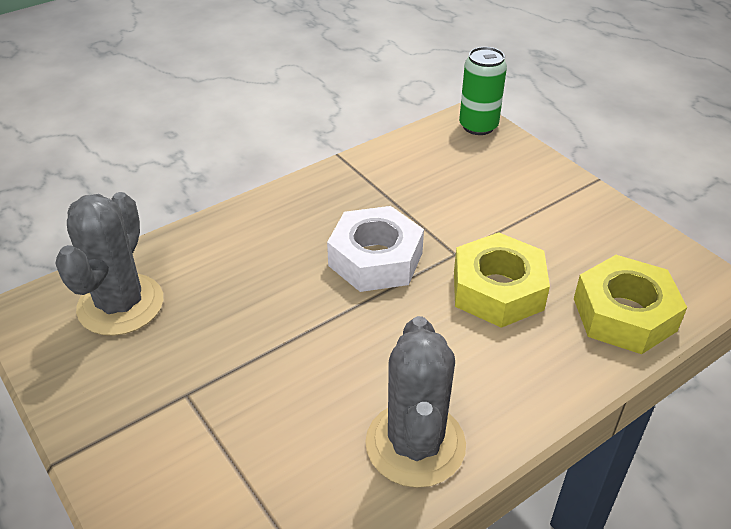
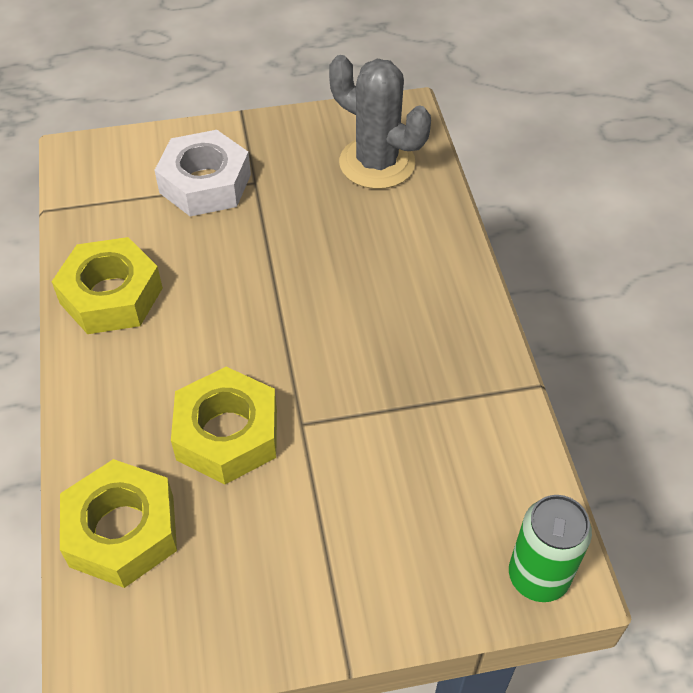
camera: 115 degrees right, 10 degrees up
(375, 259) = (332, 351): white nut -> white nut (205, 183)
(415, 444) = (111, 295): grey cactus -> yellow nut

